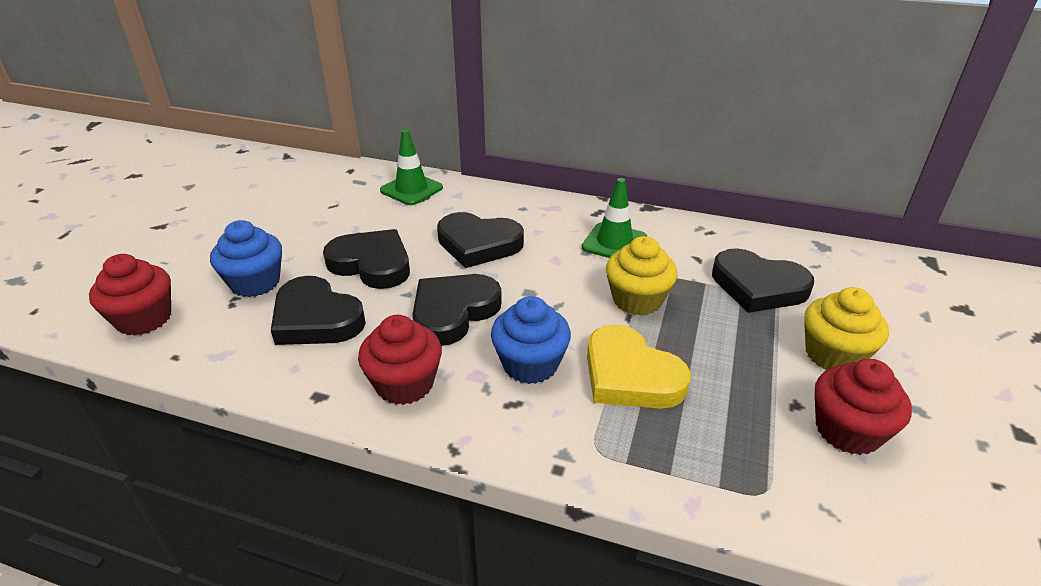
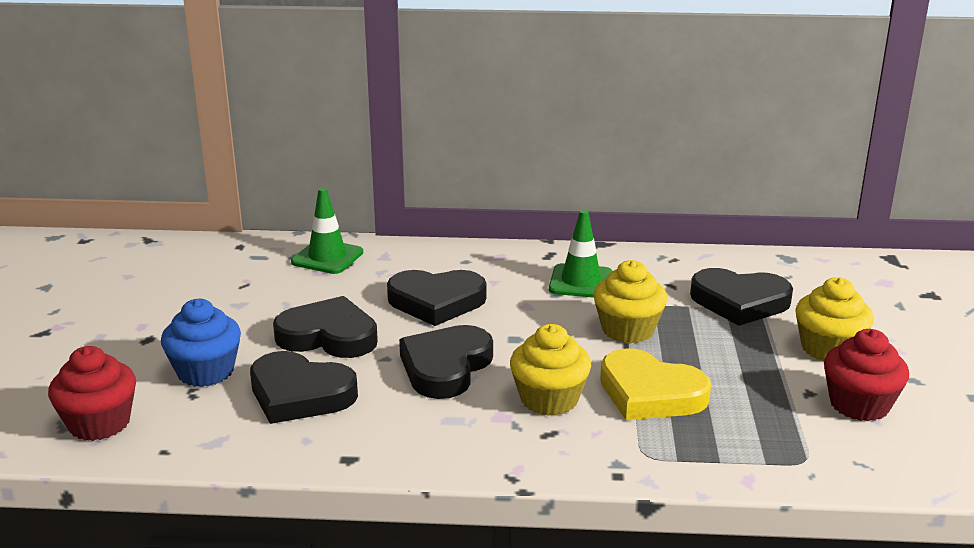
camera: 15 degrees left, 10 degrees down
(405, 384) = (432, 435): red cupcake -> none
(530, 364) = (549, 399): blue cupcake -> yellow cupcake

